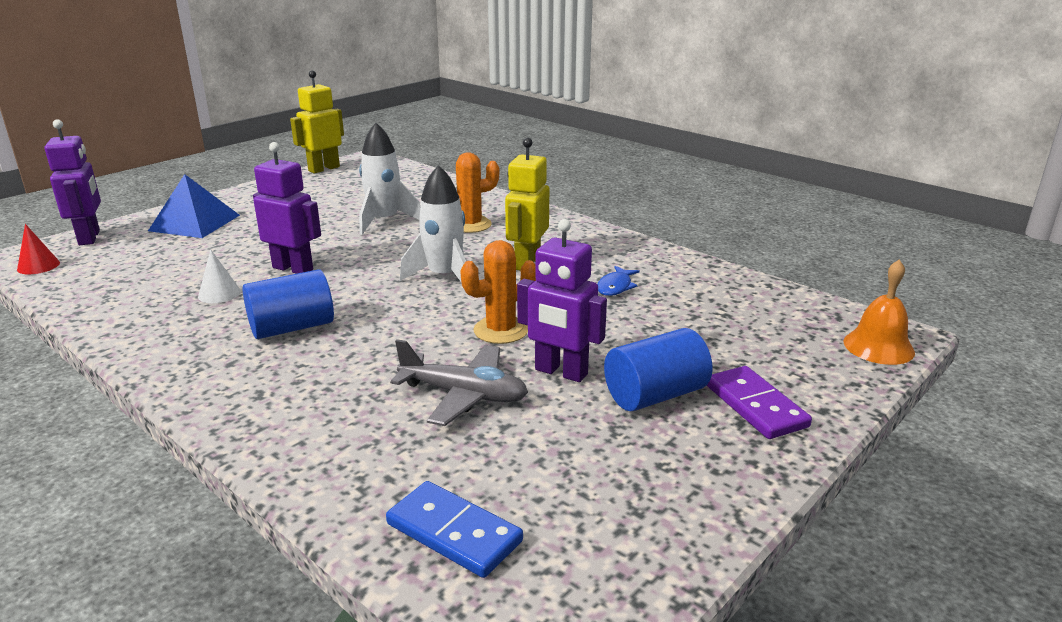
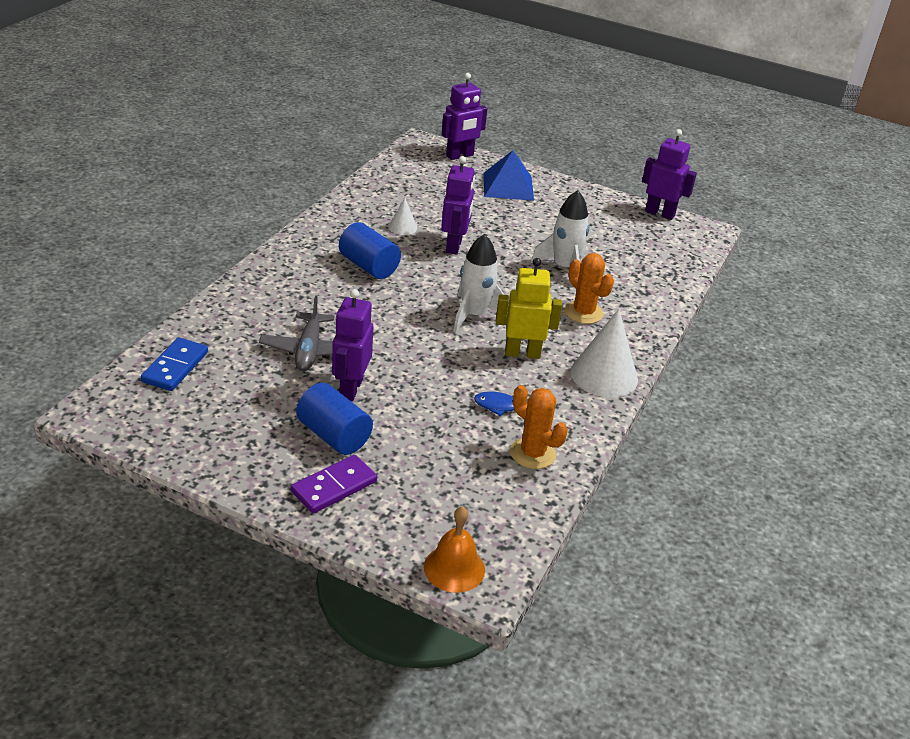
camera: 70 degrees right, 10 degrees up
(38, 266) = (410, 153): red cone -> none
(323, 169) = (660, 213): yellow robot -> purple robot
(501, 330) = (400, 354): orange cactus -> orange cactus (532, 453)
(577, 232) = (604, 375): none -> white cone

